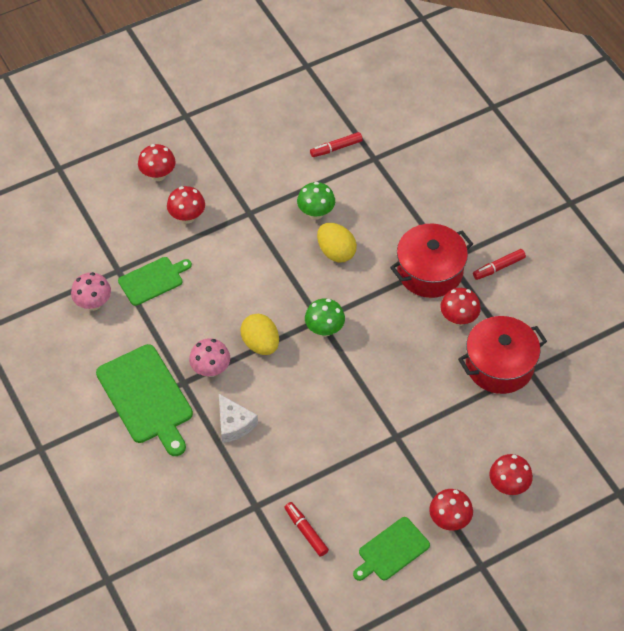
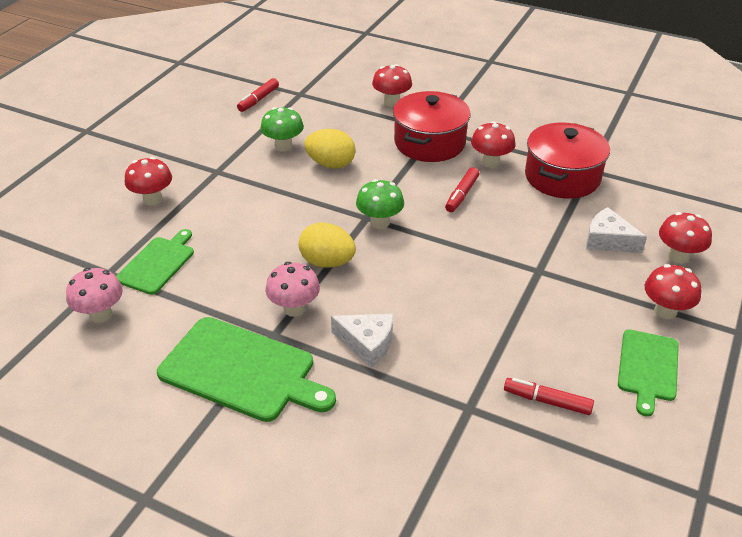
camera: 35 degrees left, 15 degrees down
(158, 175) = (92, 181): red mushroom -> red mushroom (391, 102)
(472, 442) = (608, 240): none -> white cheese
(498, 267) = (483, 117): red marker -> red marker (461, 195)

